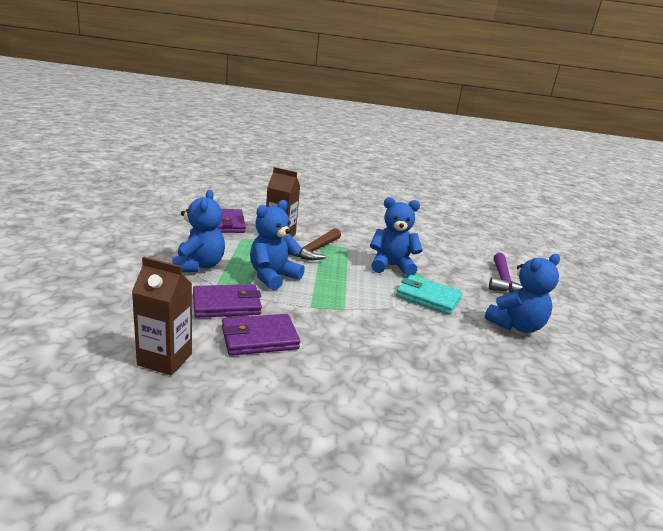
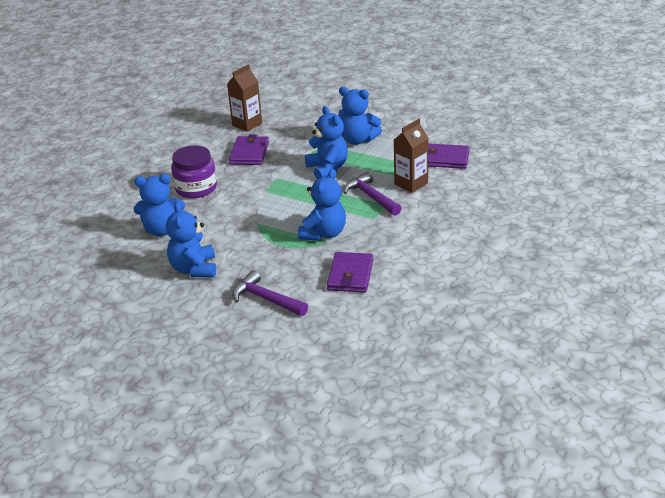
camera: 120 degrees right, 10 degrees up
(226, 304) = (295, 146): purple wallet -> purple wallet (350, 275)
(314, 250) = (371, 197): brown hammer -> purple hammer
(376, 365) = (196, 188): none -> purple jar
(428, 297) = (260, 237): turquoise wallet -> none
(484, 368) = (162, 230): none -> blue teddy bear

